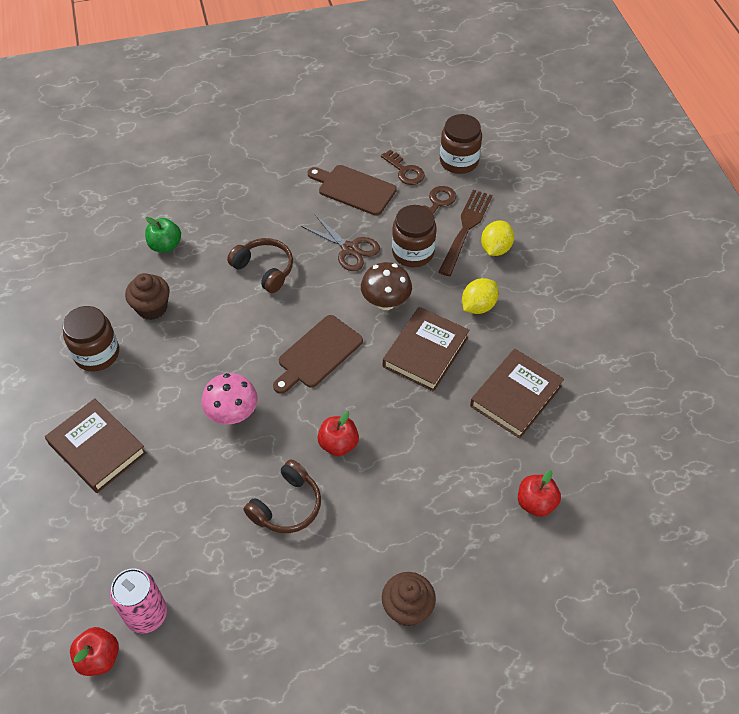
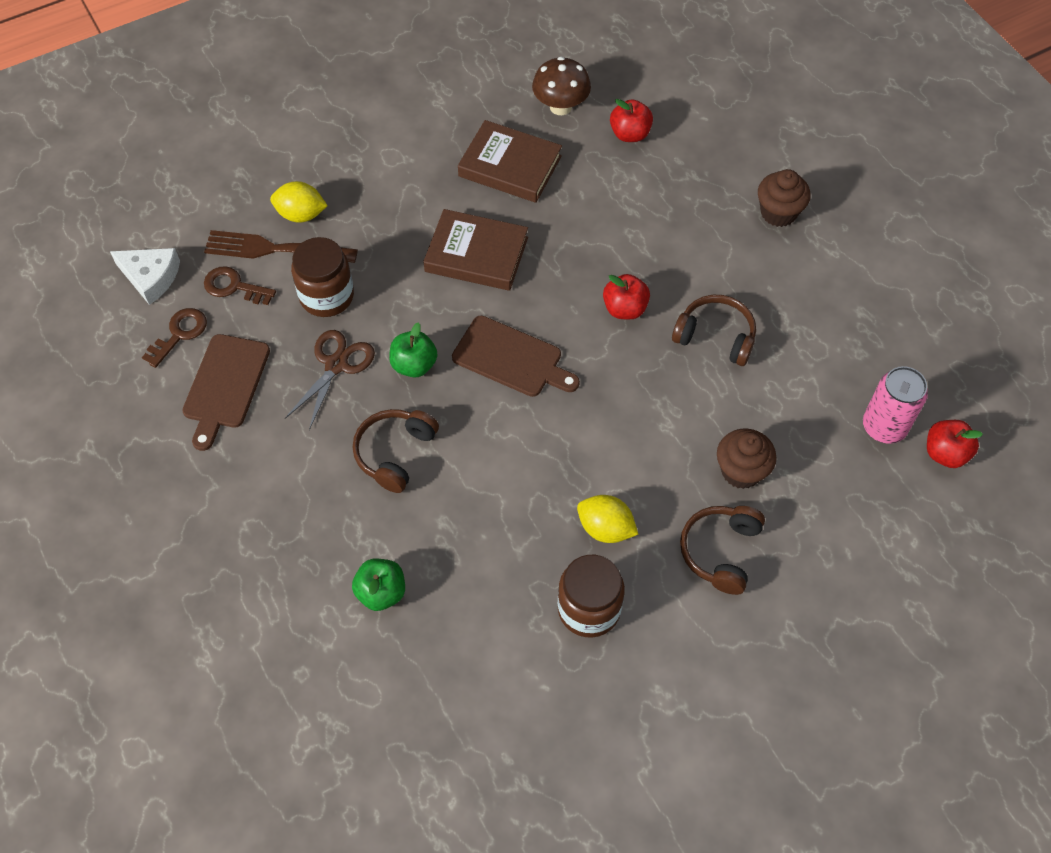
camera: 105 degrees left, 5 degrees up
(97, 448) = (721, 551): brown book -> brown headphones
(152, 308) = (495, 569): brown cupcake -> brown cupcake (741, 471)
(232, 414) = (623, 422): pink mushroom -> none
(333, 293) = (414, 365): none -> green apple
(385, 302) = (414, 307): brown mushroom -> brown mushroom (560, 107)
(459, 161) = (150, 277): brown jar -> white cheese
(478, 306) = (395, 217): yellow lemon -> yellow lemon (605, 528)

